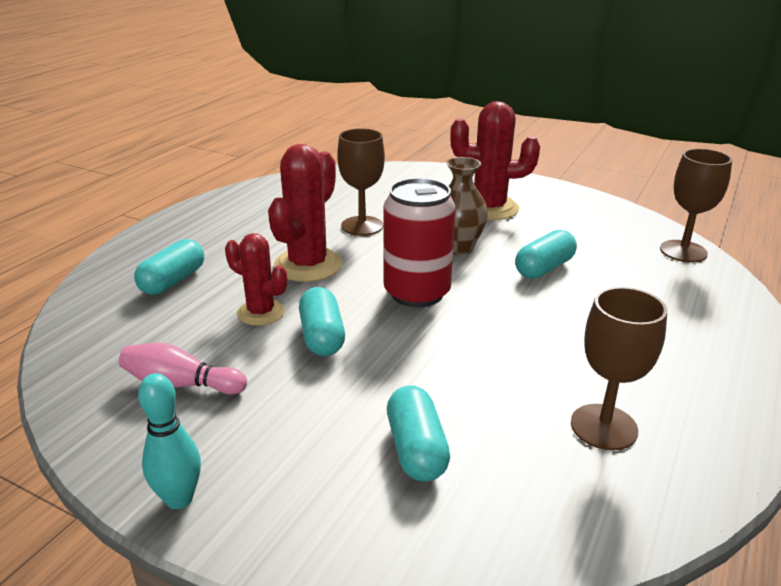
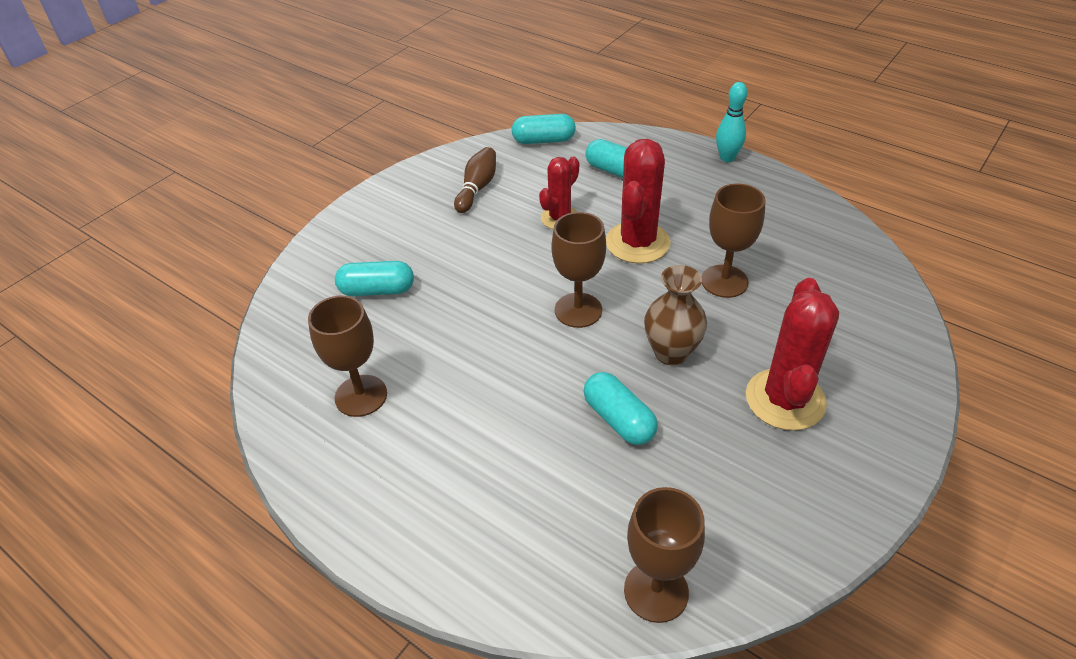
camera: 100 degrees right, 15 degrees up
(179, 499) = (376, 197): turquoise bowling pin -> turquoise bowling pin (727, 158)
(181, 384) = (477, 188): pink bowling pin -> brown bowling pin
(308, 265) = (637, 243): red cactus -> red cactus turned 75 degrees clockwise
(322, 336) = (519, 250): turquoise capsule -> turquoise capsule (543, 140)
(417, 293) = (578, 310): red can -> brown goblet

